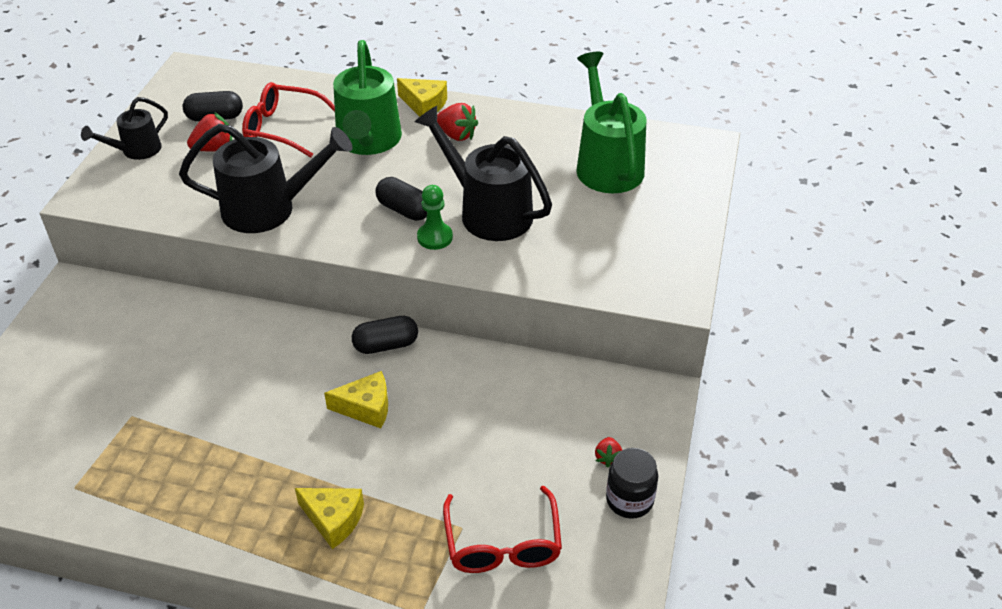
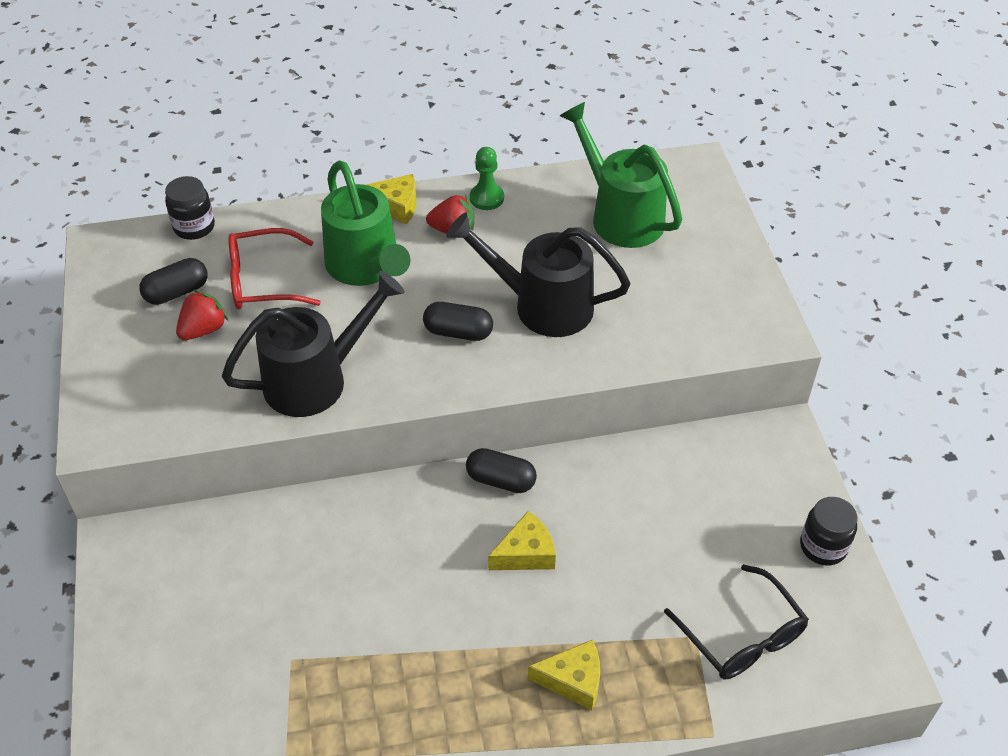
camera: 25 degrees left, 5 degrees up
(136, 151) = (114, 362): black watering can -> none
(261, 77) = (194, 227): none -> black jar
(386, 345) = (501, 480): black capsule -> black capsule turned 60 degrees clockwise
(435, 237) = (509, 352): green pawn -> green pawn (486, 198)
(503, 544) = (742, 636): red glasses -> black glasses
(607, 458) = (779, 513): red strawberry -> none

